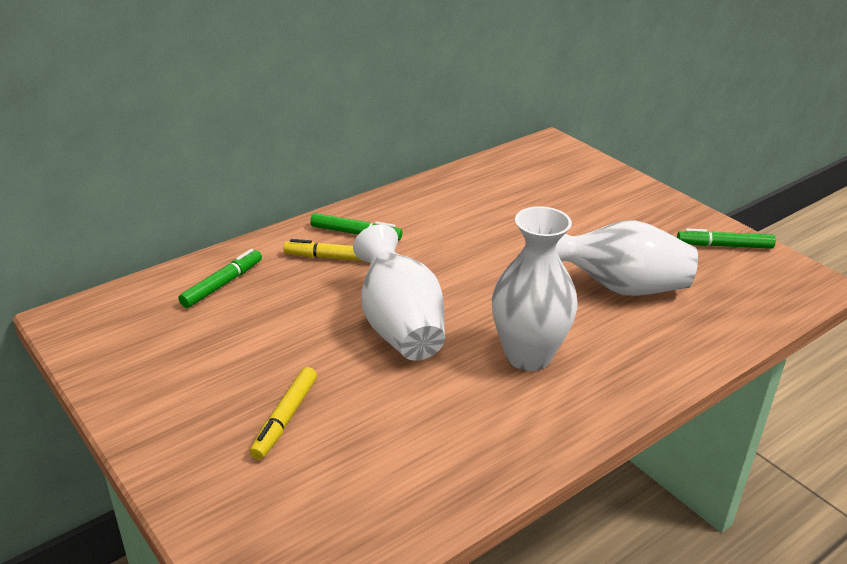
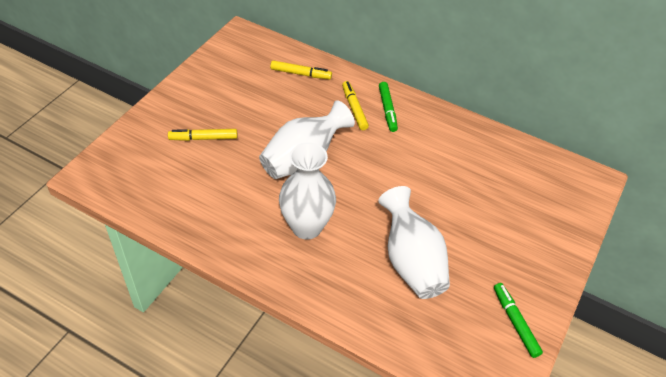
camera: 65 degrees right, 15 degrees up
(222, 284) = (300, 74): green marker -> yellow marker

